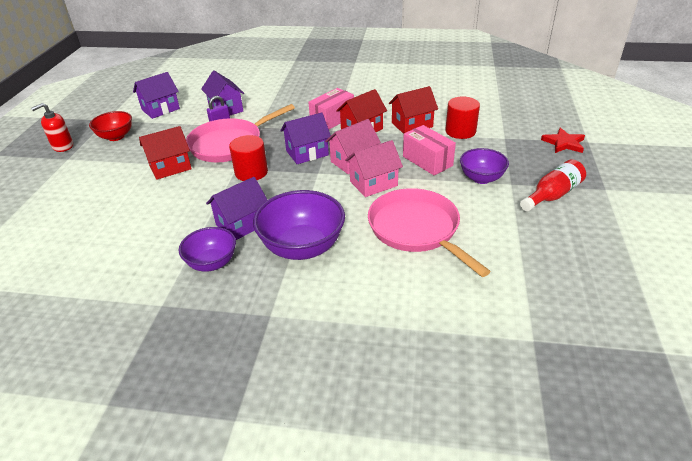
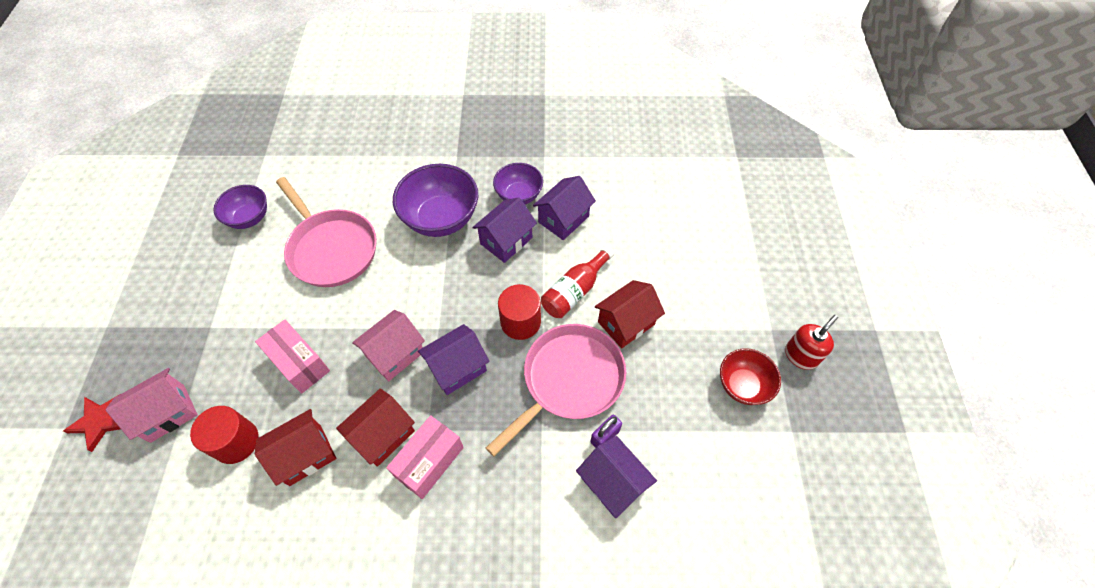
camera: 170 degrees right, 20 degrees up
(160, 109) = (723, 473): purple house -> purple house (563, 219)
(373, 183) = (370, 313): pink house -> pink house (167, 413)
(481, 178) = (241, 334): purple bowl -> purple bowl (249, 218)
(552, 195) = (172, 311): red bottle -> red bottle (575, 290)

